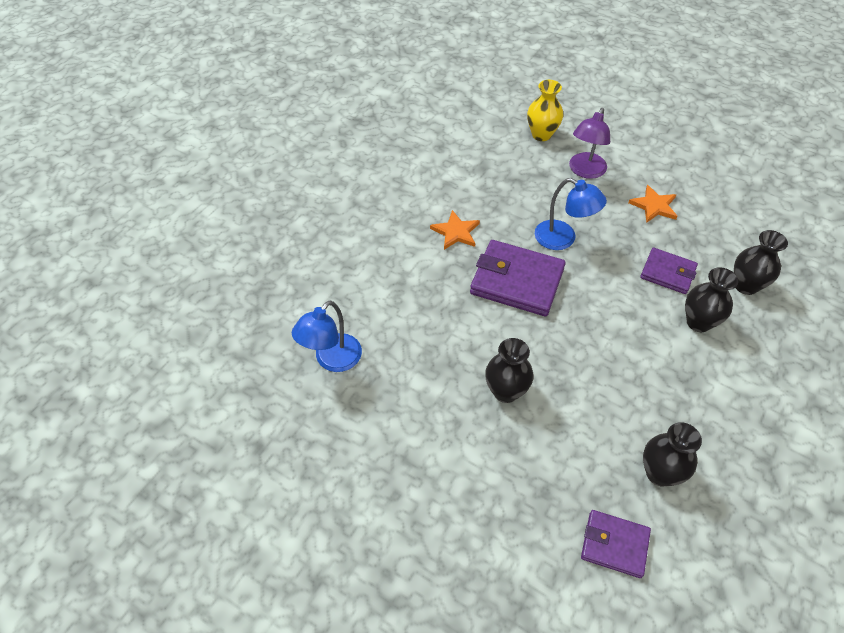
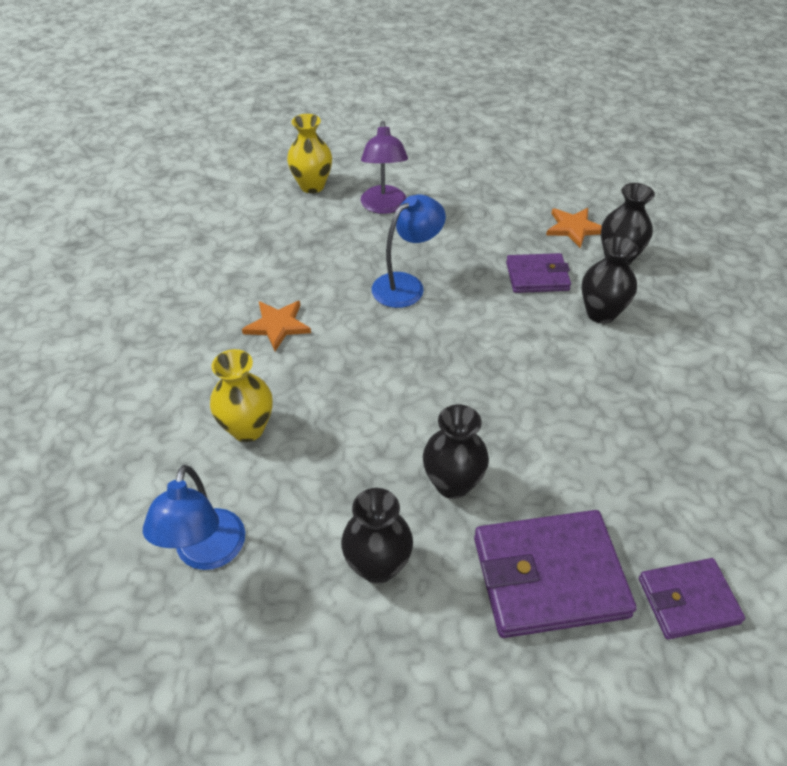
camera: 30 degrees left, 5 degrees down
(397, 294) = (248, 428): none -> yellow vase
(517, 281) = (384, 351): purple wallet -> purple wallet (549, 576)
(563, 239) = (406, 285): blue lamp -> blue lamp turned 45 degrees counterclockwise
(654, 206) = (478, 215): orange star -> orange star (574, 228)
(659, 473) = (675, 491): black vase -> black vase (378, 566)

